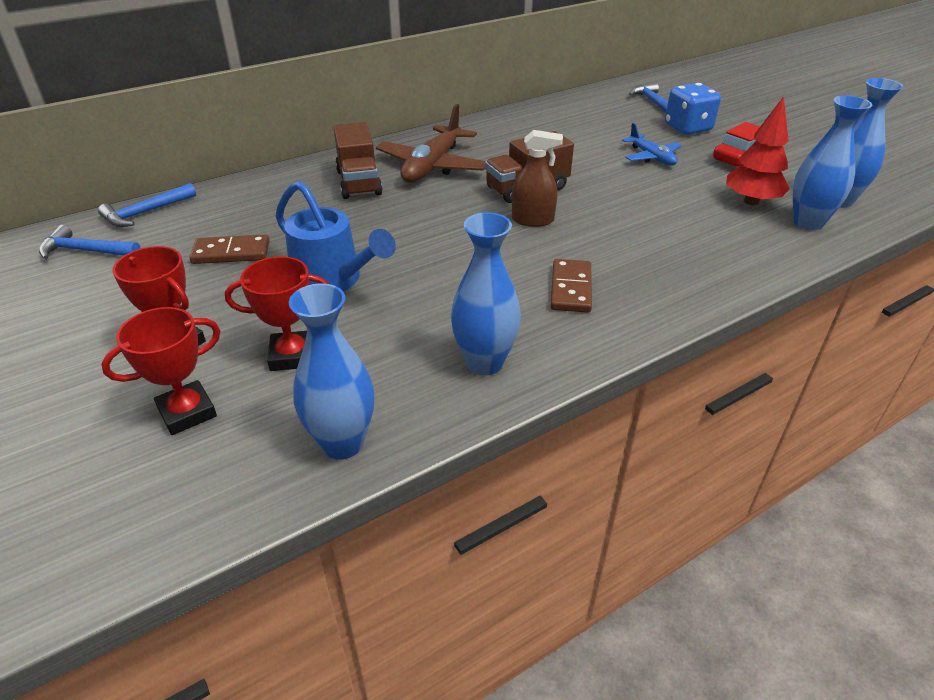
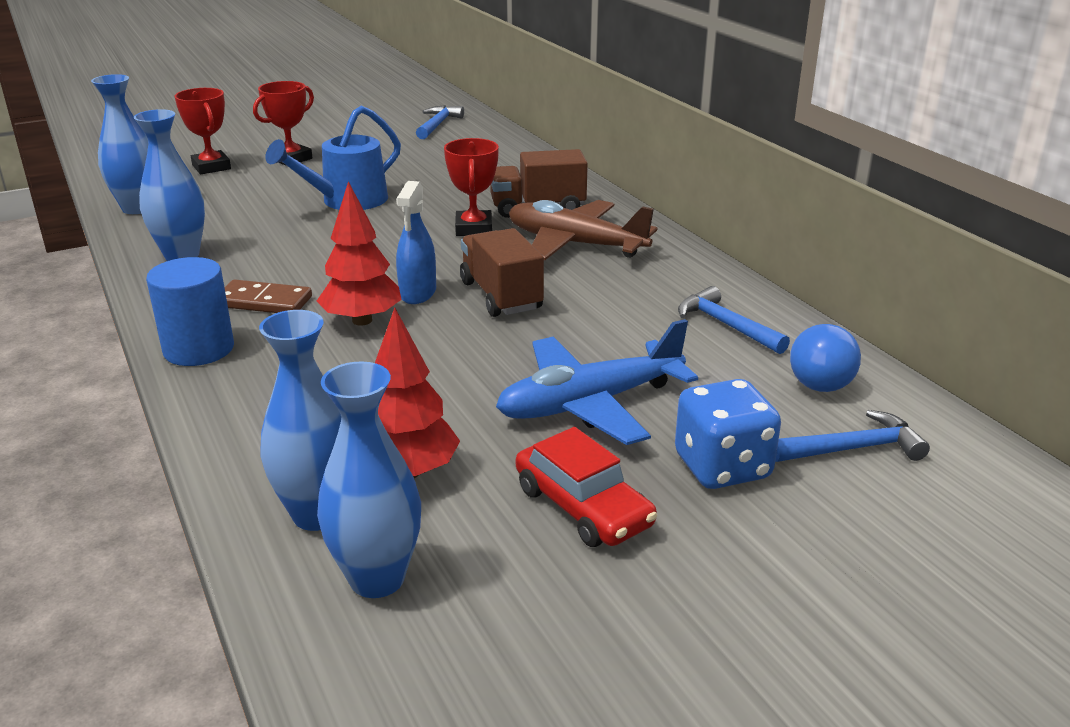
camera: 95 degrees right, 10 degrees down
(146, 212) = (496, 135): blue hammer -> blue hammer (726, 325)
(231, 253) = (412, 166): brown domino -> none
(292, 355) = (249, 191): red trophy -> red trophy (474, 228)
(532, 220) = (418, 293): brown spray bottle -> blue spray bottle
(585, 238) = (362, 320): none -> red tree
(593, 105) = (820, 378): none -> blue light bulb
(651, 157) = (589, 404): blue plane -> blue plane, size x1.74
(663, 305) = (199, 349): none -> blue cylinder

